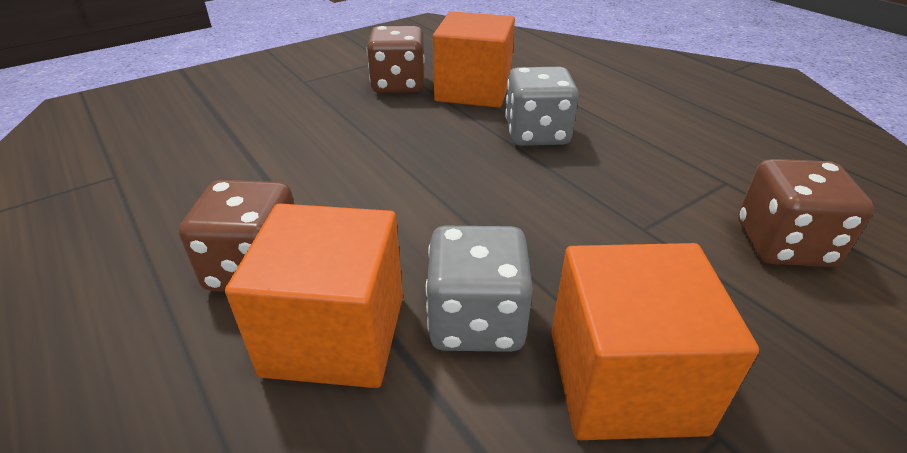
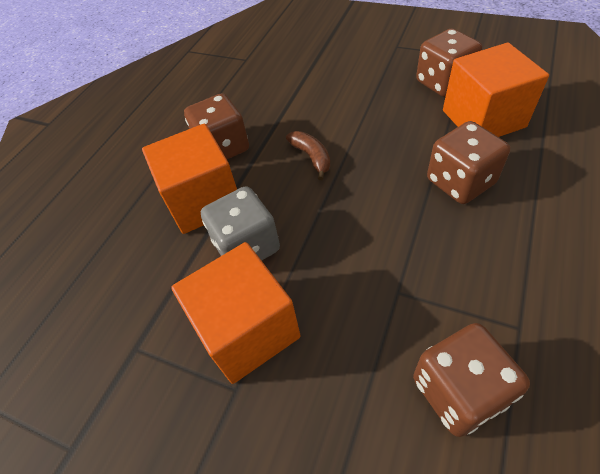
camera: 65 degrees right, 15 degrees up
(387, 201) = (312, 157): none -> brown banana
(537, 134) = (460, 182): grey dice -> brown dice

